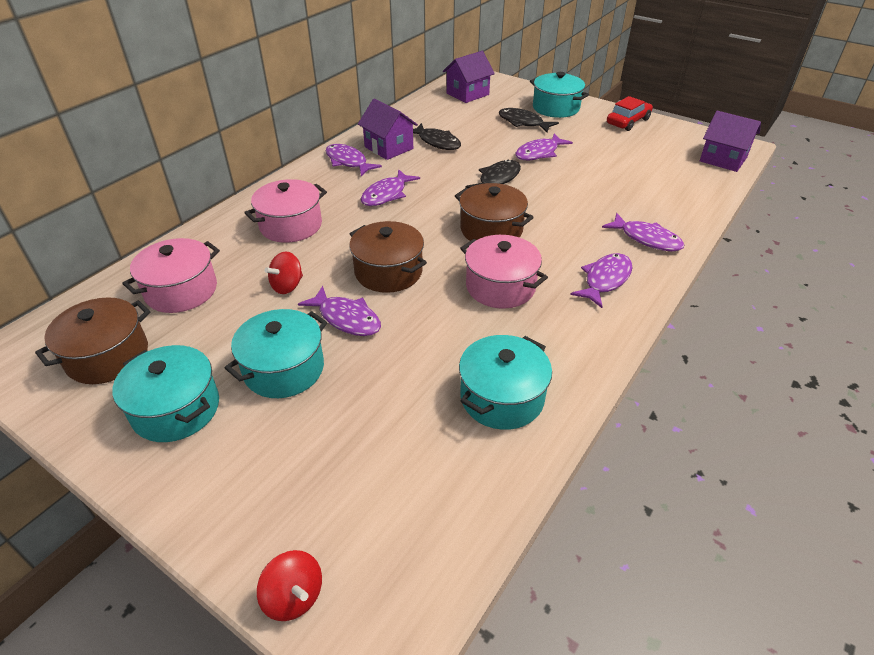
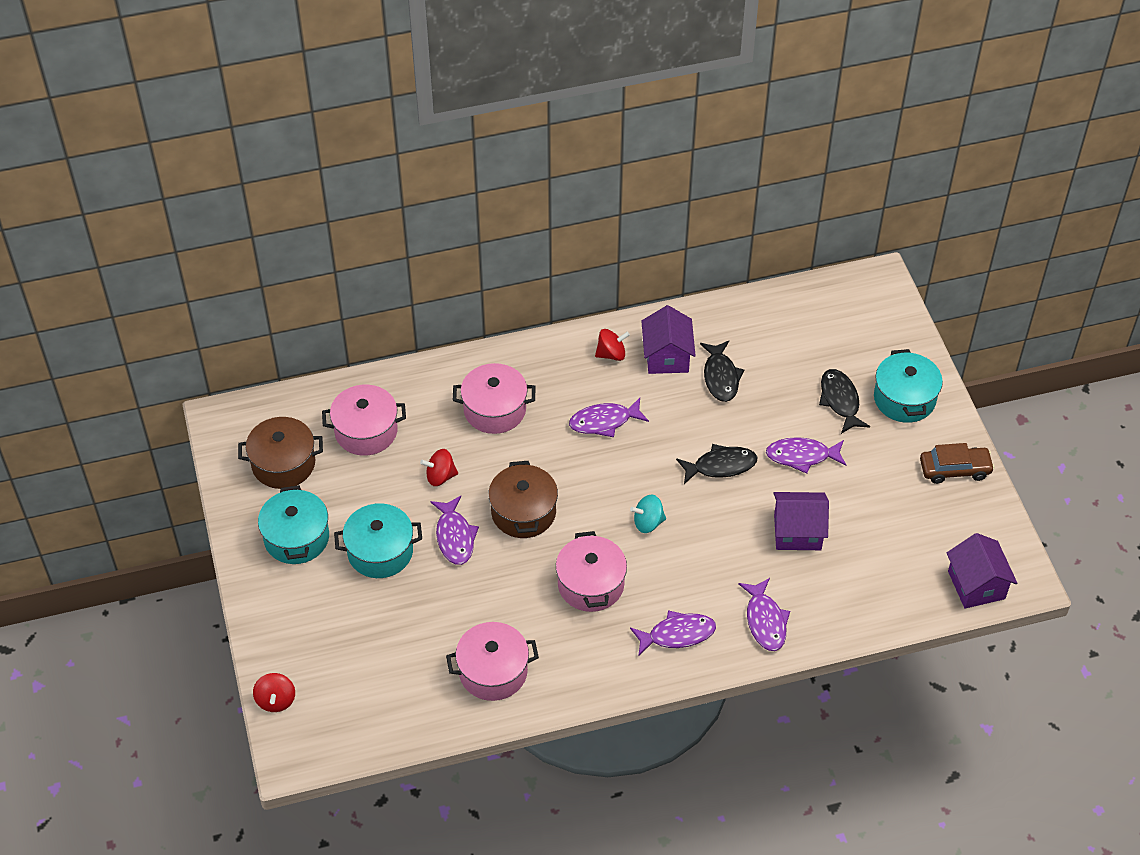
camera: 40 degrees right, 10 degrees up
(348, 162) = (611, 354): purple fish -> red spinning top
(467, 94) = (836, 315): purple house -> purple house (797, 532)
(491, 230) = (648, 522): brown pot -> turquoise spinning top
(502, 397) = (493, 671): turquoise pot -> pink pot
(628, 121) = (954, 469): red car -> brown car

